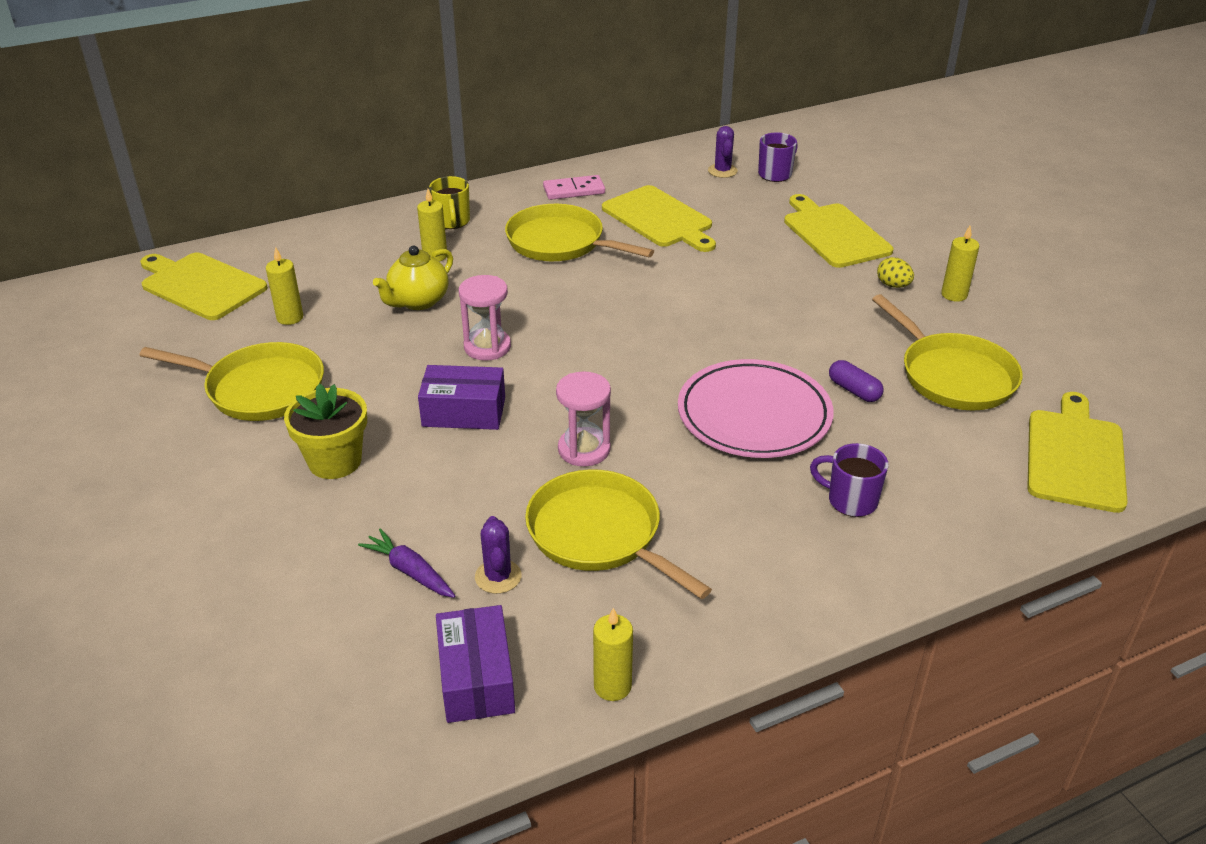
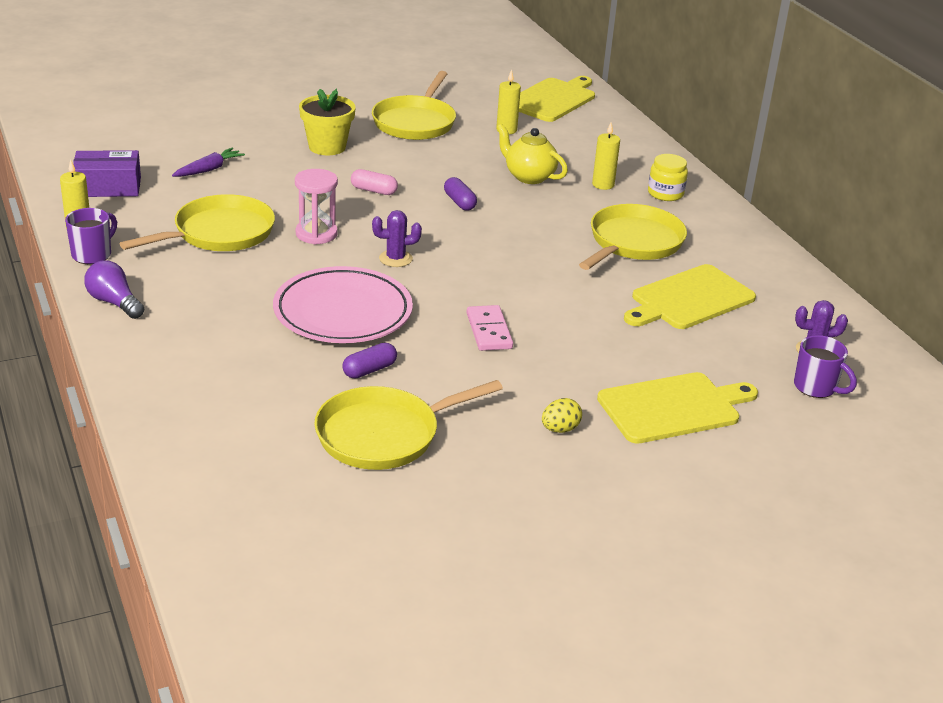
camera: 90 degrees right, 5 degrees down
(452, 222) = (665, 193): yellow mug -> yellow jar
(464, 412) = (374, 191): purple box -> pink capsule
(487, 347) = (459, 202): pink hourglass -> purple capsule
(498, 577) = (192, 196): purple cactus -> purple cactus (395, 259)
(574, 190) = (742, 256): pink domino -> pink domino (489, 331)
(800, 605) = (114, 302): none -> purple light bulb
(850, 500) = (218, 342): purple mug -> purple mug (93, 254)
(954, 295) = (540, 470): yellow candle -> none
(1075, 456) = (238, 483): yellow cutting board -> none

